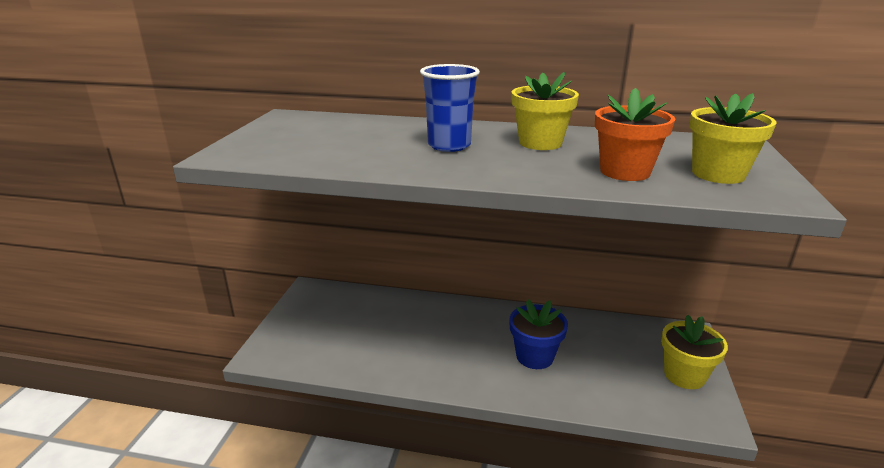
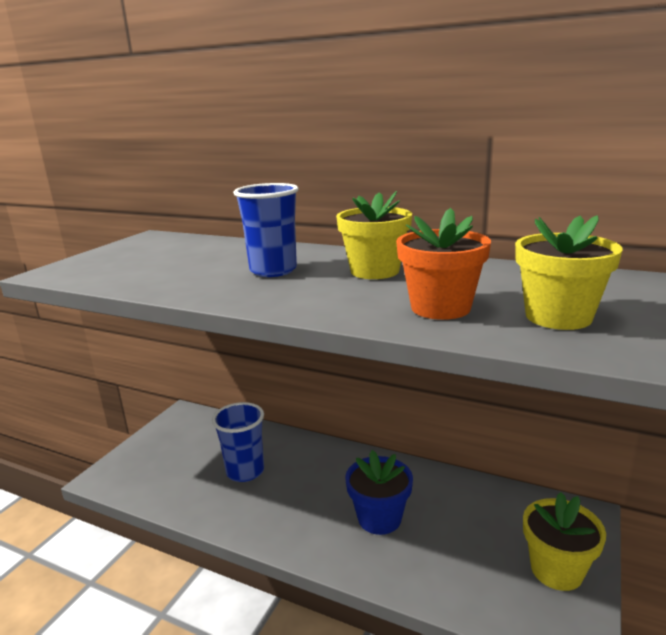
camera: 15 degrees right, 5 degrees down
(398, 333) = (245, 471): none -> blue cup

